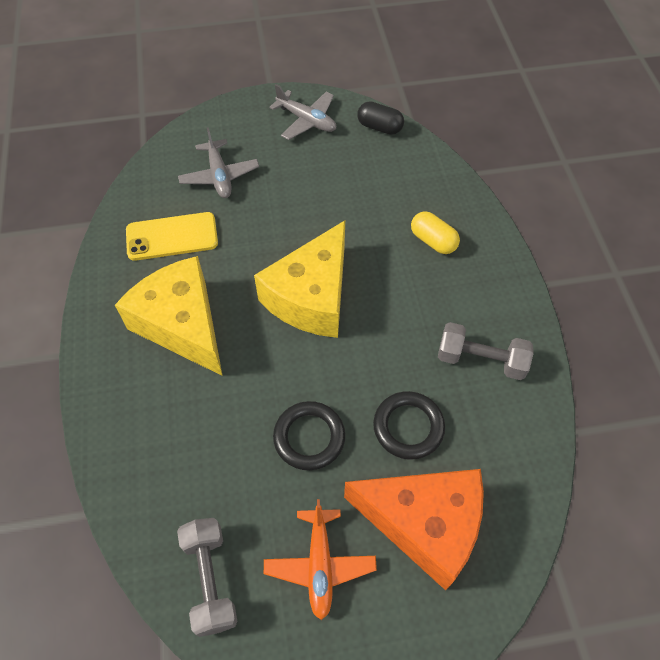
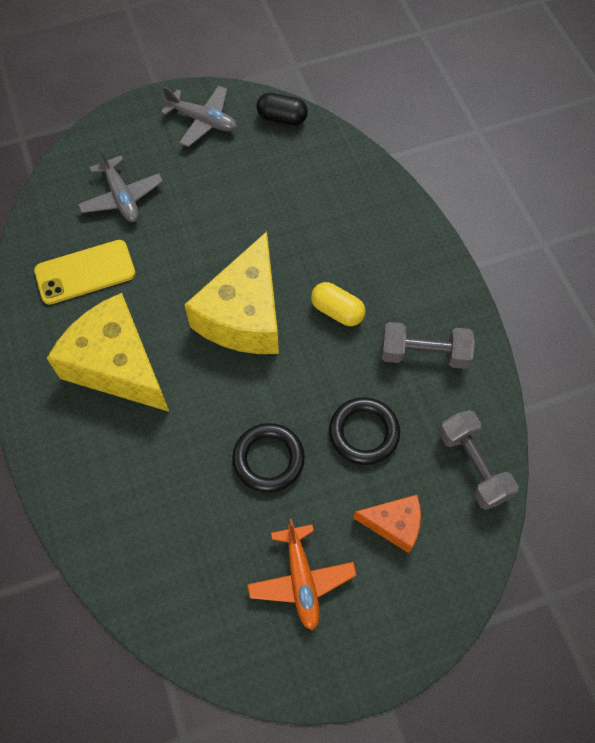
camera: 10 degrees left, 5 degrees up
(210, 579) = (198, 612): grey dumbbell -> grey dumbbell (473, 465)
(424, 524) = (394, 524): orange cheese -> orange cheese, size x0.51
(433, 241) = (358, 237): yellow capsule -> yellow capsule (337, 311)

